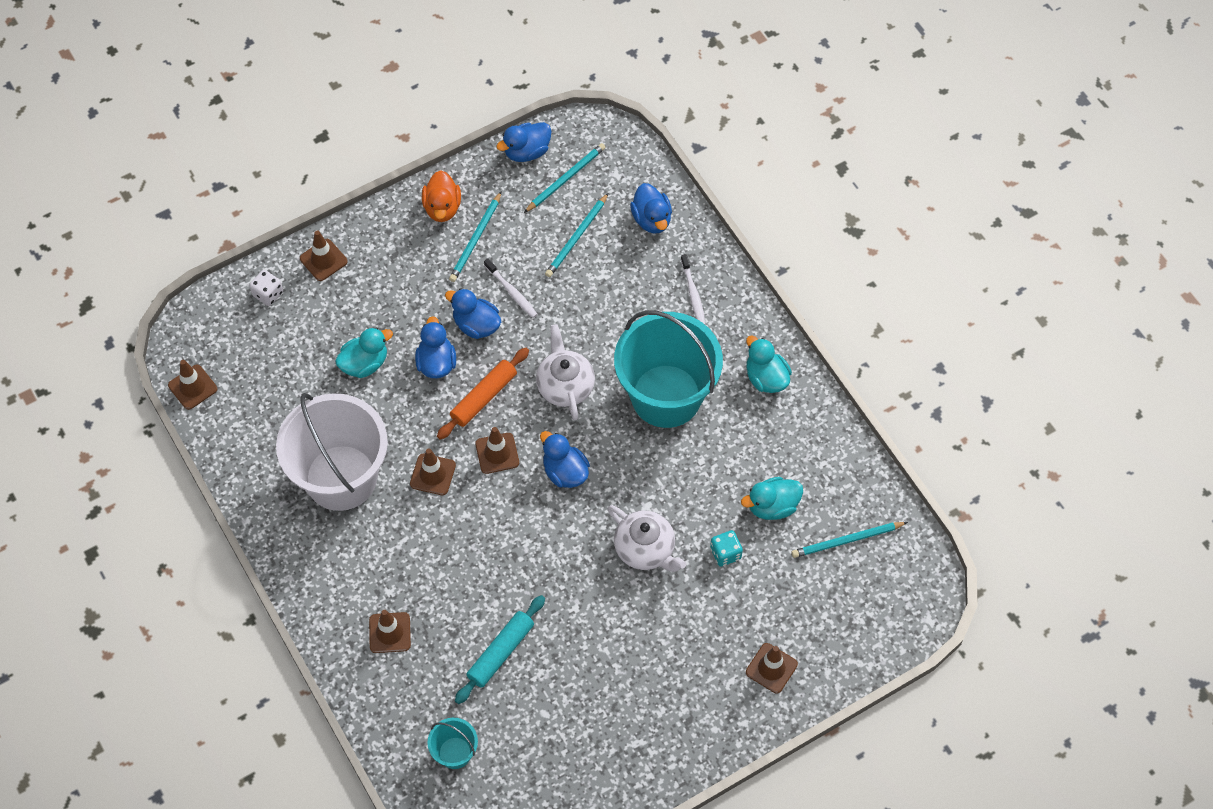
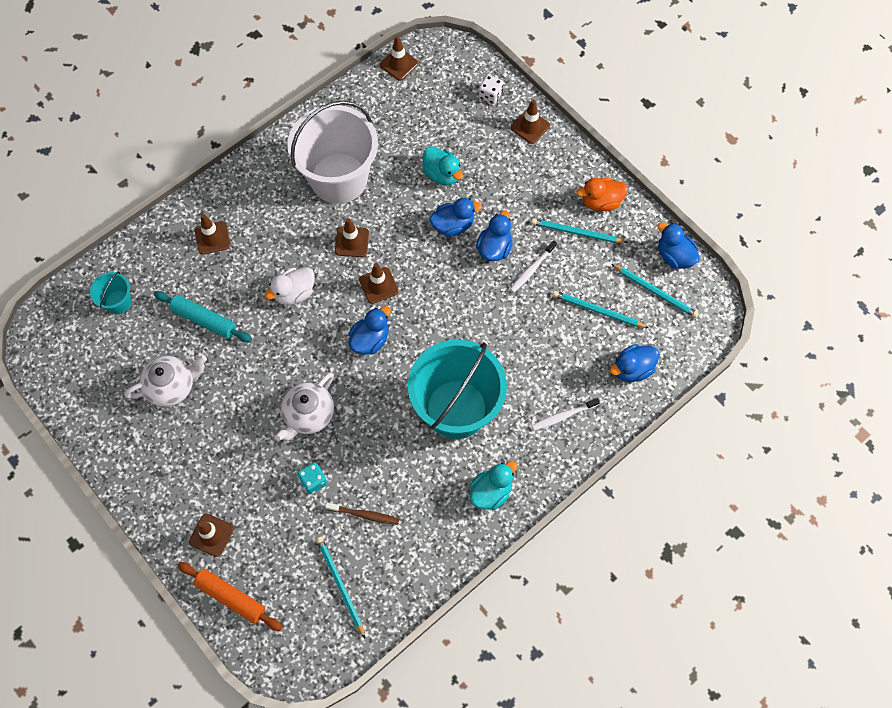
camera: 80 degrees right, 5 degrees up
(484, 397) = (428, 266): orange rolling pin -> orange rolling pin (231, 597)
(487, 546) = (294, 293): none -> white duck
(565, 386) = (450, 326): white teapot -> white teapot (172, 386)
(772, 506) = (364, 515): turquoise duck -> brown toothbrush

